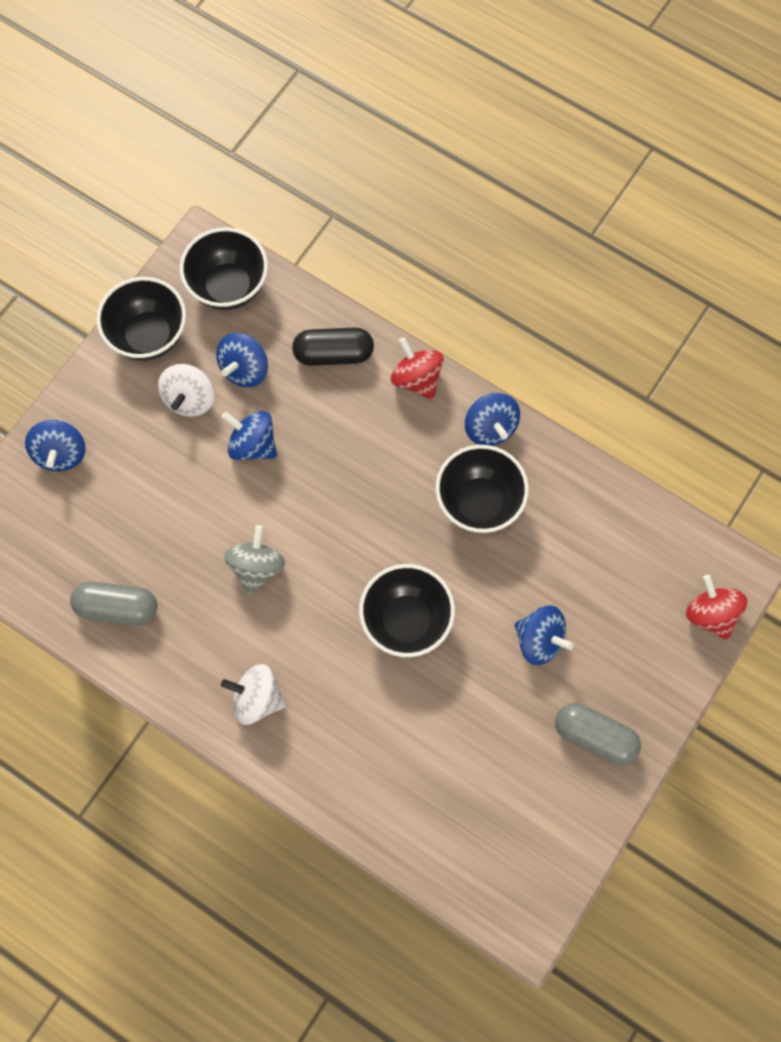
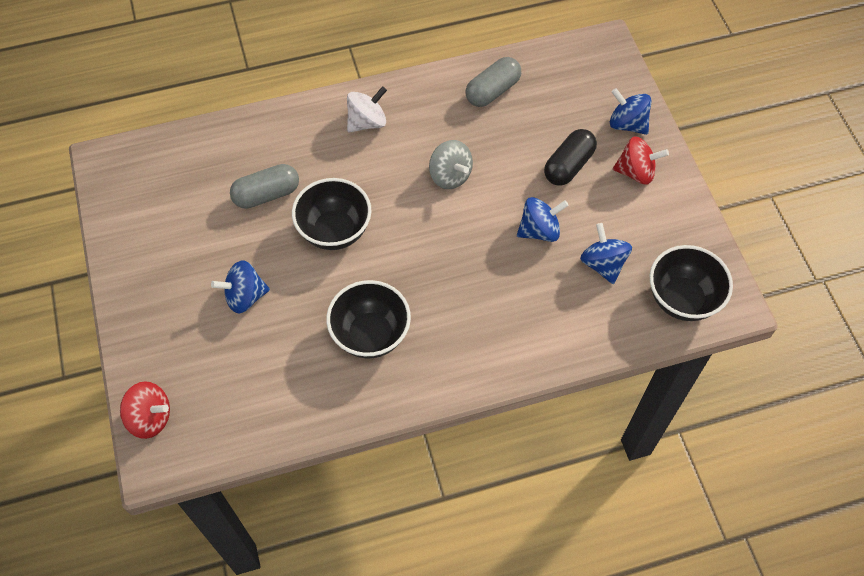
camera: 130 degrees right, 10 degrees down
(148, 336) = (679, 224): black bowl -> none
(189, 399) = (607, 217): white spinning top -> none
(333, 354) = (568, 328): black capsule -> black capsule (568, 166)
(417, 379) = (500, 367): red spinning top -> red spinning top (636, 172)
(490, 428) = (418, 386): blue spinning top -> none
(594, 736) = (156, 279): grey capsule -> grey capsule (266, 194)

